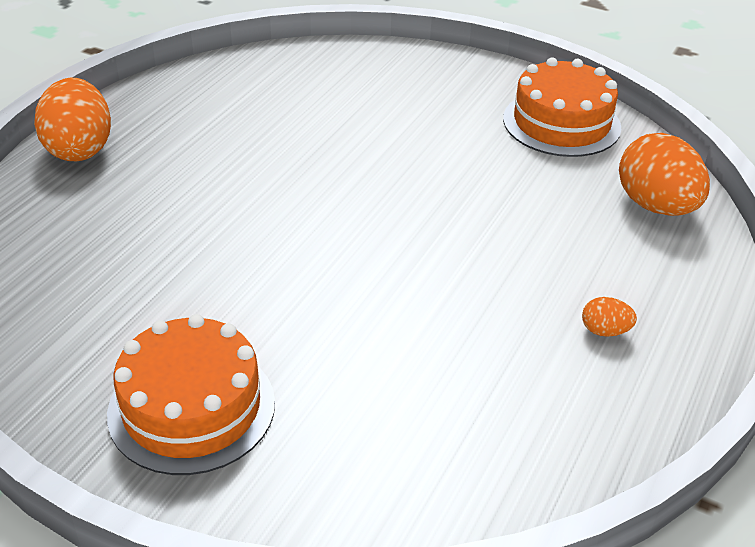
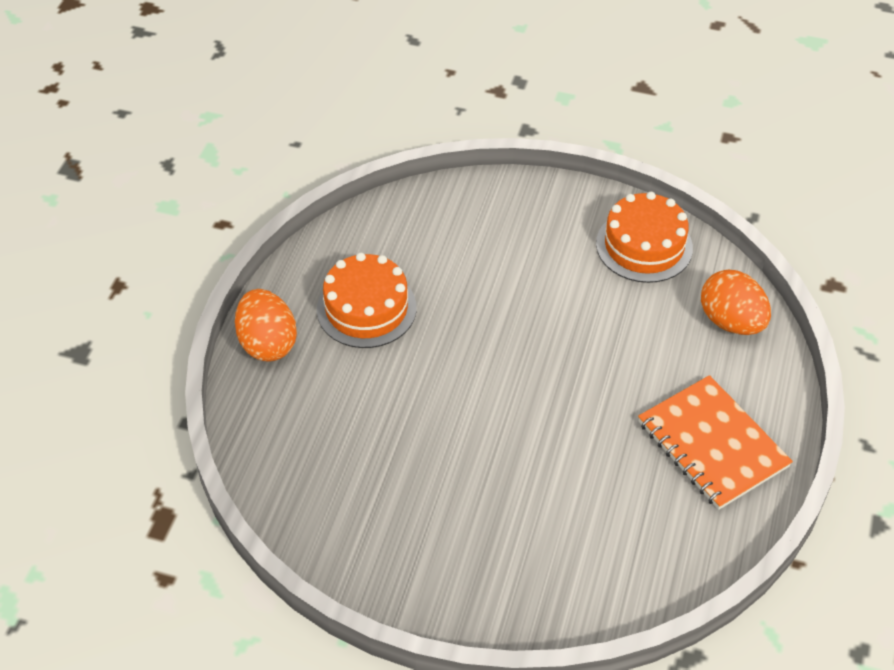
camera: 10 degrees left, 10 degrees up
(192, 407) = (450, 559): orange cake -> orange cake (366, 308)
(604, 331) = (712, 444): orange egg -> orange notebook

